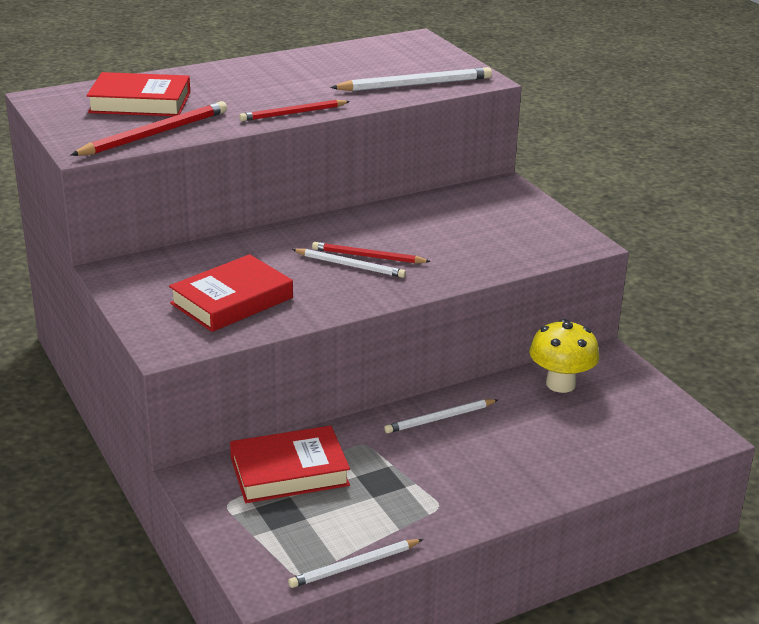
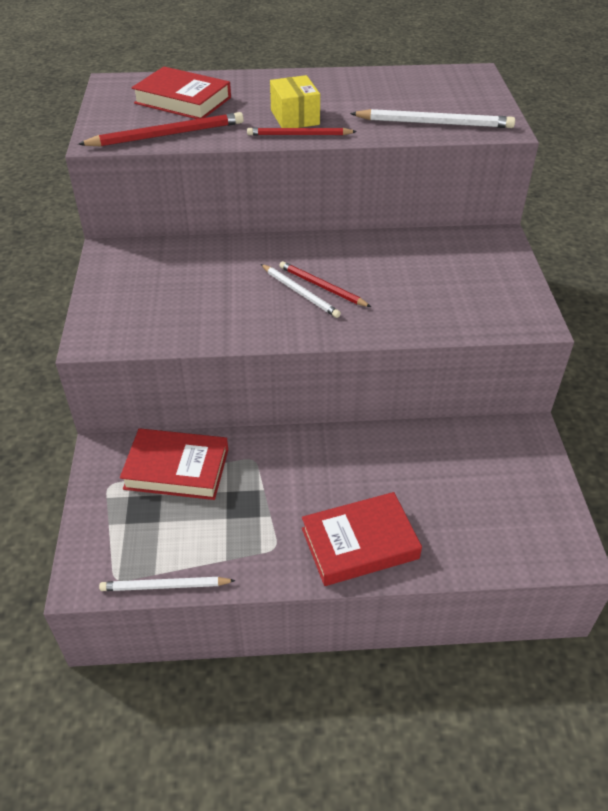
camera: 25 degrees right, 15 degrees up
(232, 300) = (177, 305): red book -> red book (359, 543)
(274, 100) = (295, 117): none -> yellow box
(440, 418) = (333, 454): white pencil -> none
(560, 384) = (464, 449): yellow mushroom -> none

